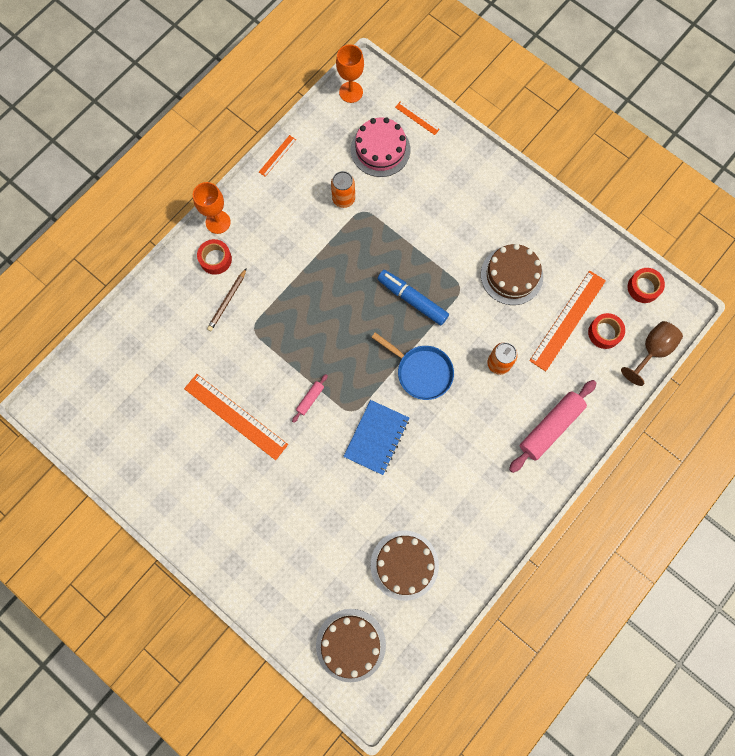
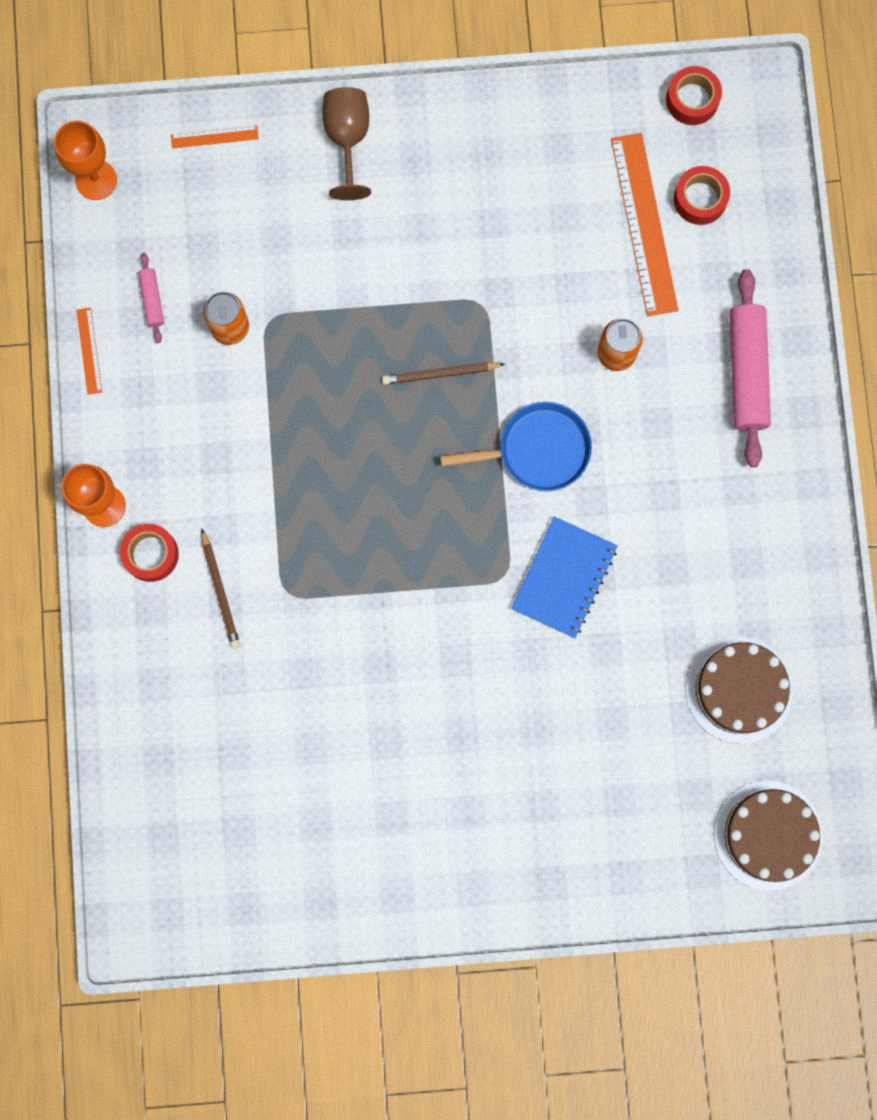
camera: 45 degrees left, 5 degrees up
(235, 416) = (375, 716): orange ruler -> none
(310, 399) = (441, 609): pink rolling pin -> pink rolling pin (152, 300)
(376, 438) = (564, 578): blue notebook -> blue notebook turned 45 degrees clockwise
(380, 149) = (210, 221): pink cake -> none
(412, 300) = (440, 374): blue marker -> brown pencil
(511, 275) = (527, 231): brown cake -> none
(652, 351) = (773, 169): brown goblet -> brown goblet (347, 139)

